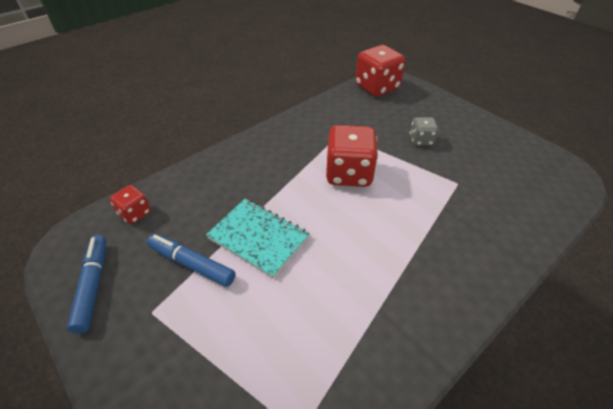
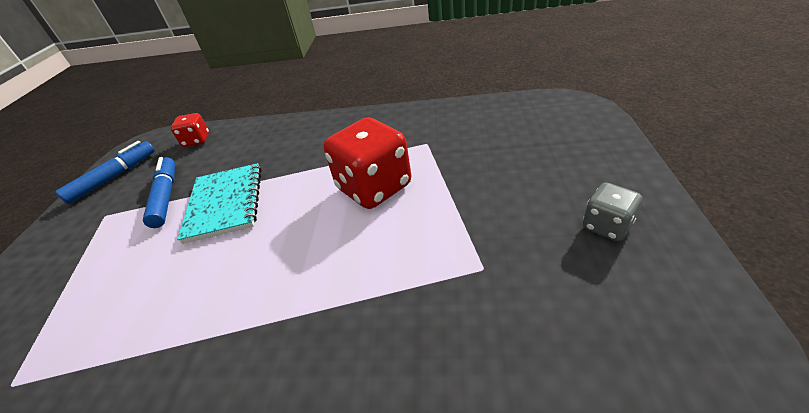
camera: 50 degrees right, 5 degrees down
(377, 87) = (544, 108): red dice -> none
(421, 140) = (511, 190): grey dice -> grey dice (606, 226)

